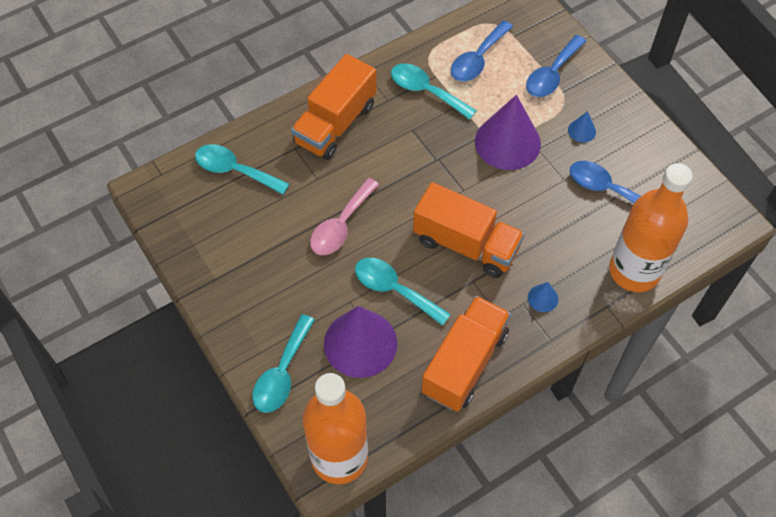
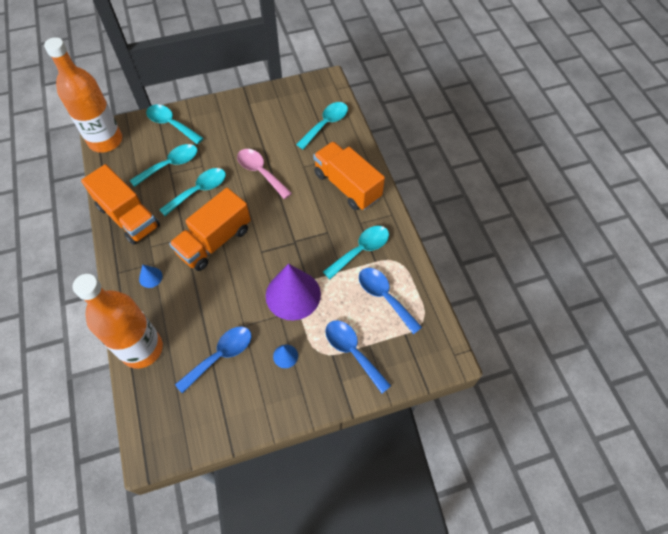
camera: 105 degrees right, 0 degrees up
(360, 343) = (170, 165): purple cone -> turquoise spoon

